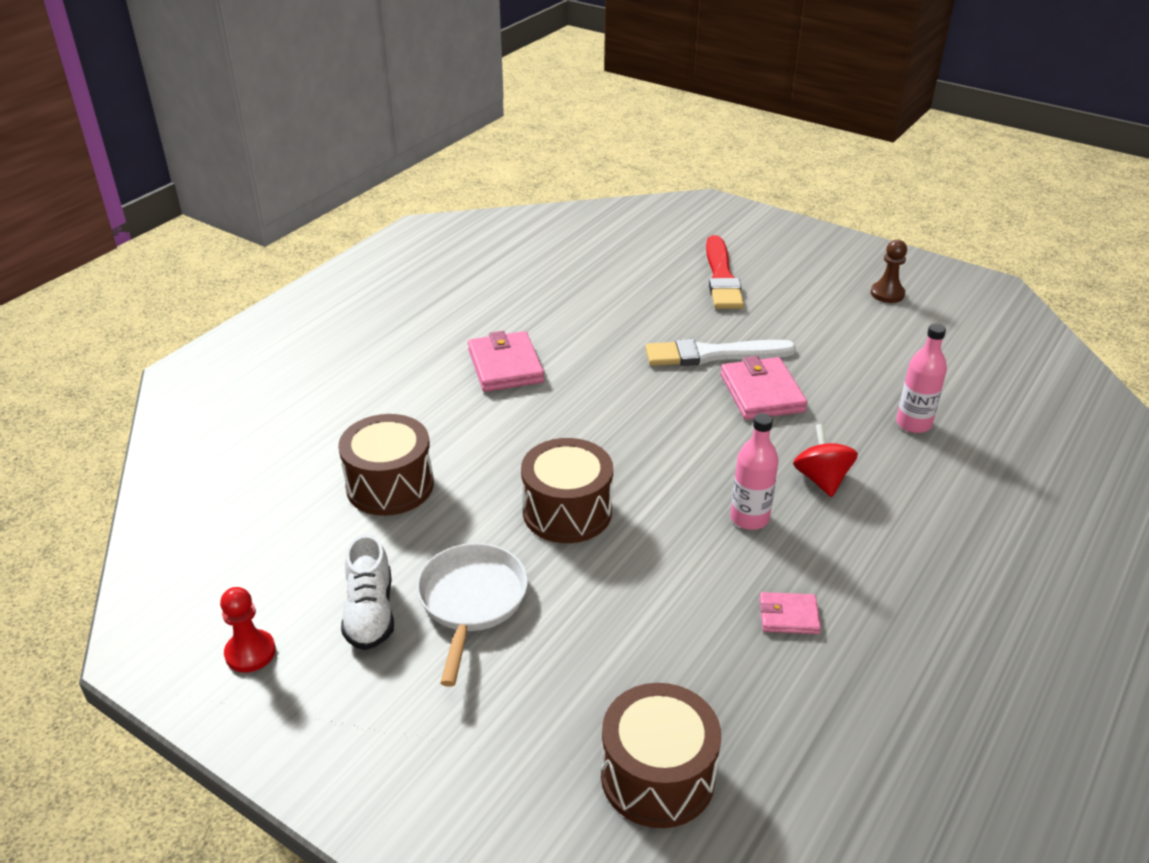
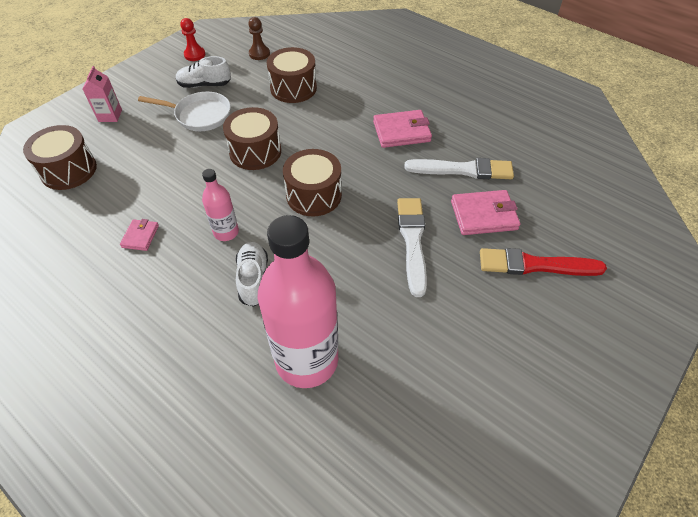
camera: 95 degrees right, 15 degrees up
(475, 755) = (110, 115): none -> pink carton
(579, 317) = (463, 170): none -> white brush
(653, 439) = (314, 195): none -> brown drum
(762, 393) = (359, 263): pink wallet -> pink wallet (483, 215)
(821, 479) = (253, 279): red spinning top -> white shoe
(887, 294) = (522, 401): brown pawn -> brown pawn (259, 54)
(913, 424) = (307, 360): pink bottle -> pink bottle, size x2.10

